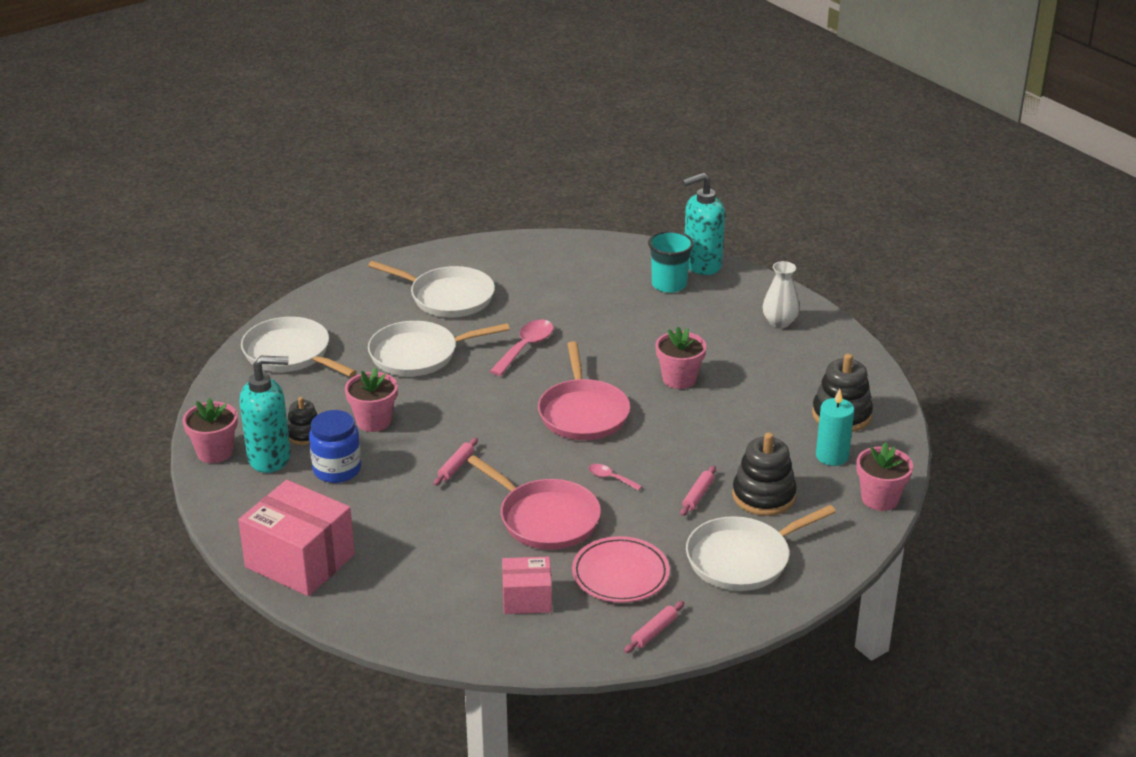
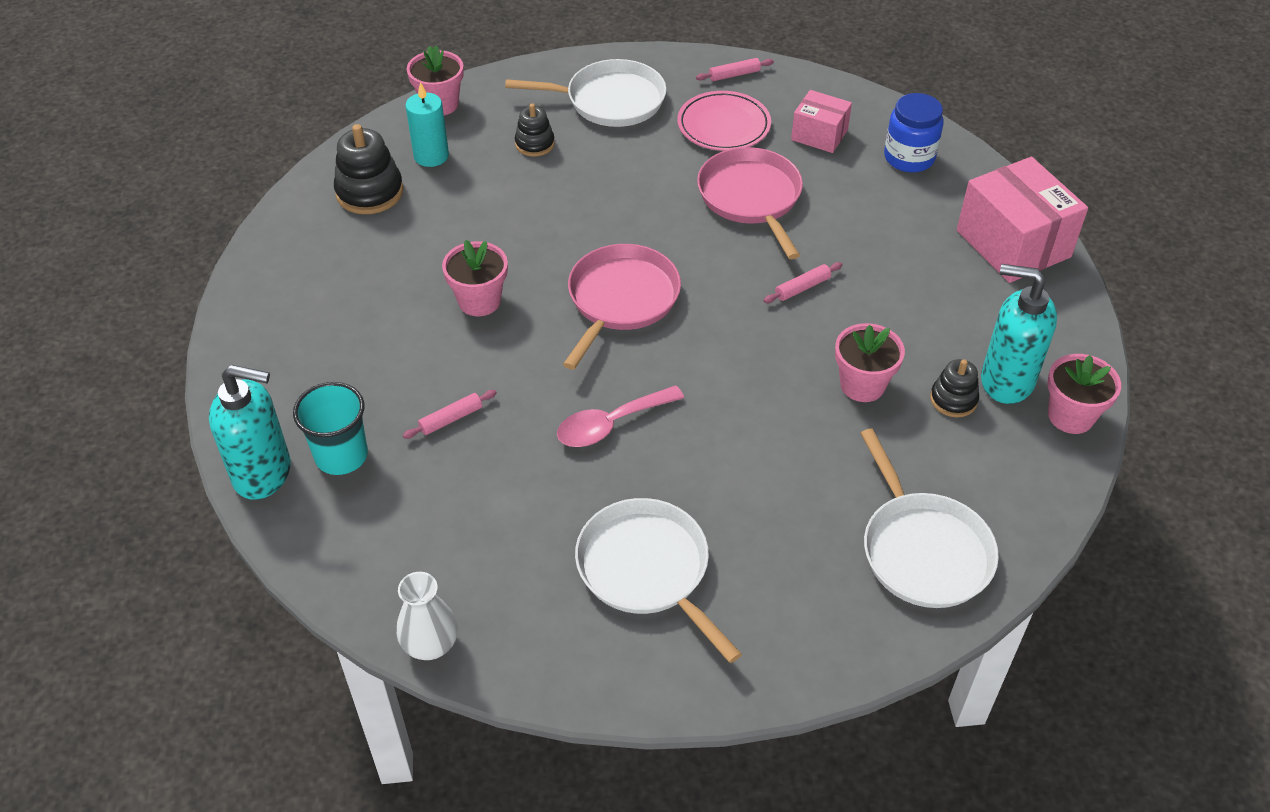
camera: 150 degrees left, 15 degrees up
(337, 470) = (934, 334): blue jar -> blue jar (909, 158)
(418, 354) = (752, 472): white pan -> none
(610, 478) = (657, 214): pink spoon -> none
(698, 495) = (592, 166): pink rolling pin -> pink rolling pin (451, 419)
(763, 496) = (534, 144): black stacking toy -> black stacking toy, size x0.61
(779, 322) = (286, 333): white vase -> white vase (430, 644)

